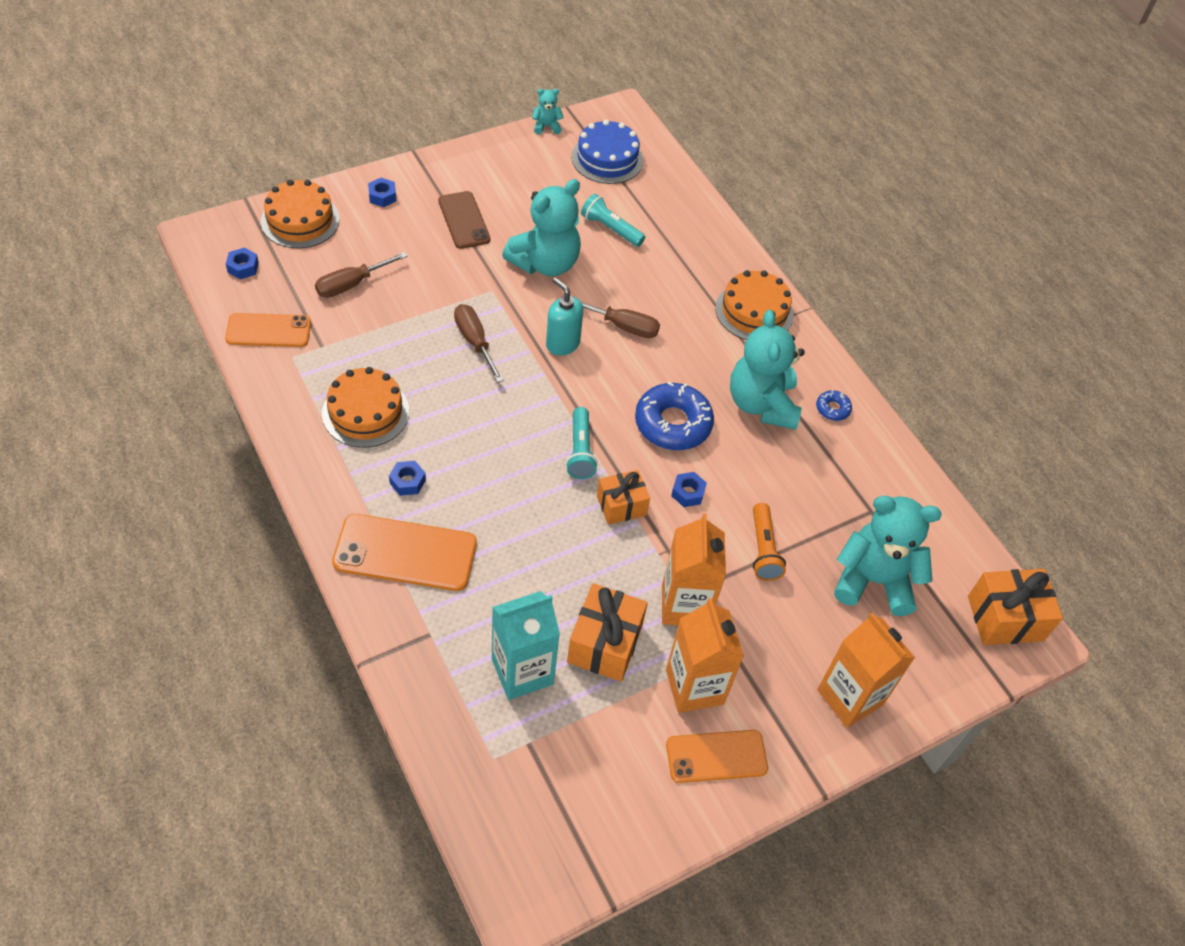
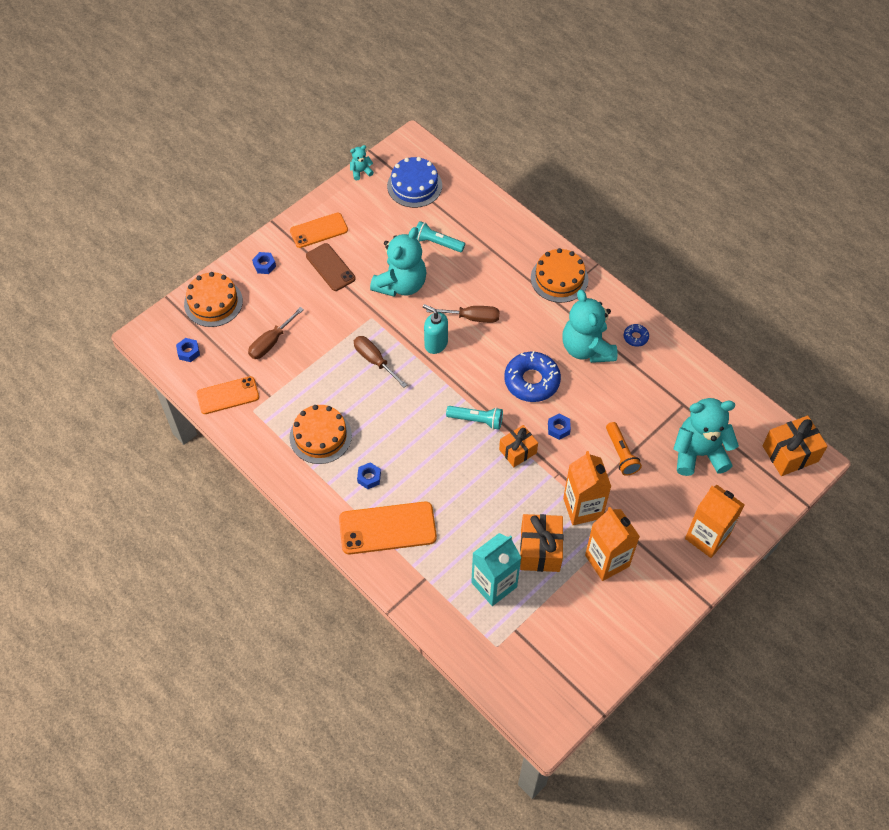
camera: 10 degrees left, 5 degrees up
(580, 451) = (476, 420): turquoise flashlight -> turquoise flashlight turned 60 degrees counterclockwise
(716, 756) = (635, 602): orange phone -> orange phone (319, 230)

